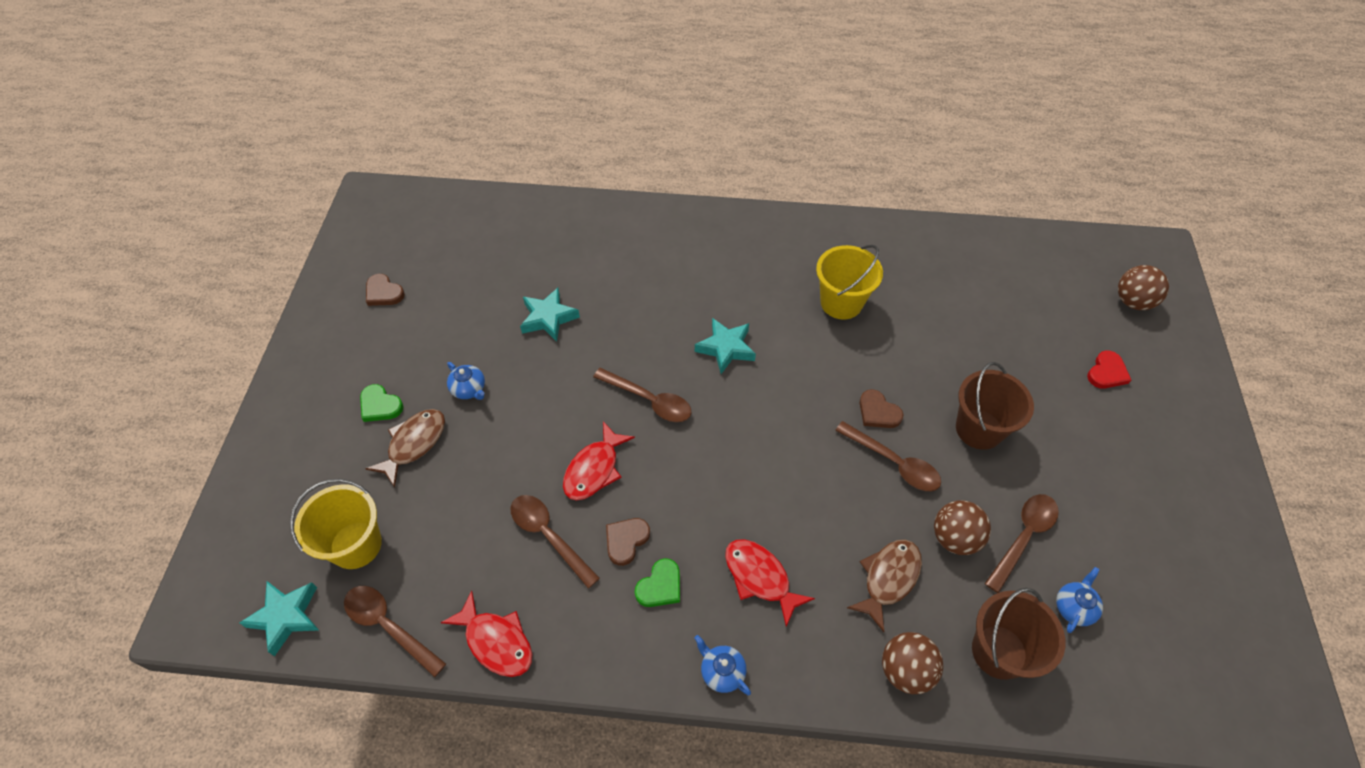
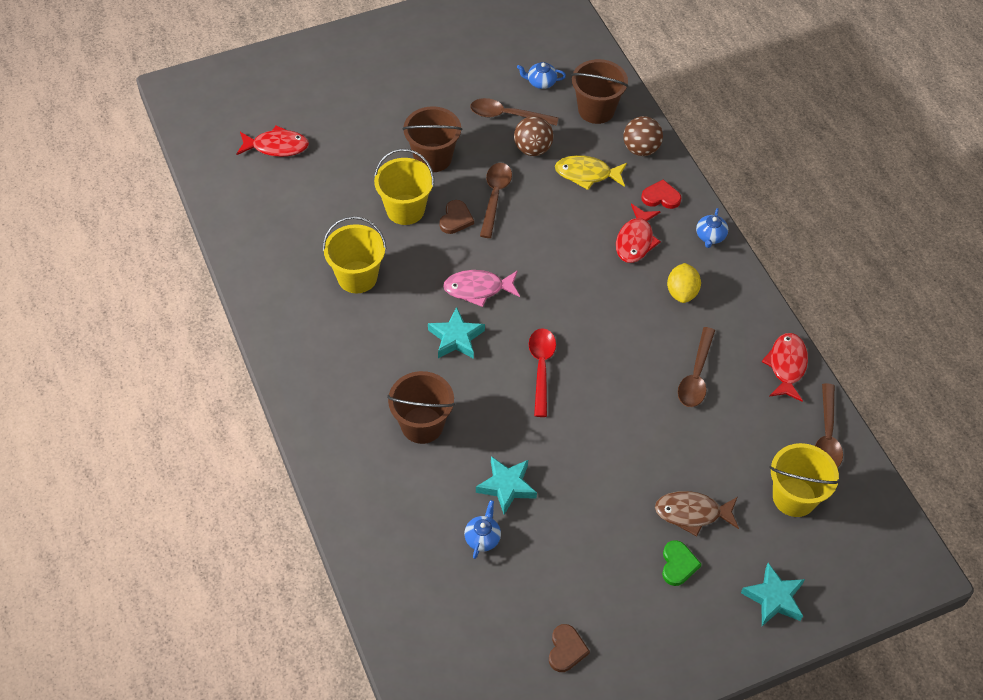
camera: 120 degrees left, 0 degrees up
(286, 617) = (871, 506): turquoise star -> turquoise star (774, 598)
(469, 389) = (617, 505): blue teapot -> blue teapot (482, 538)
(594, 469) = (625, 374): red fish -> red fish (276, 146)
(626, 540) = (665, 327): brown heart -> none
(649, 286) = (422, 425): none -> brown bucket
(649, 400) = (541, 368): brown spoon -> red spoon
(660, 586) = (682, 292): green heart -> yellow lemon
(774, 391) = (478, 289): none -> pink fish
(888, 579) = (587, 174): brown fish -> yellow fish
(911, 373) = (405, 209): none -> yellow bucket
(1107, 372) = (332, 99): red heart -> red heart (661, 197)
(1132, 301) = (246, 96): brown ball -> none

